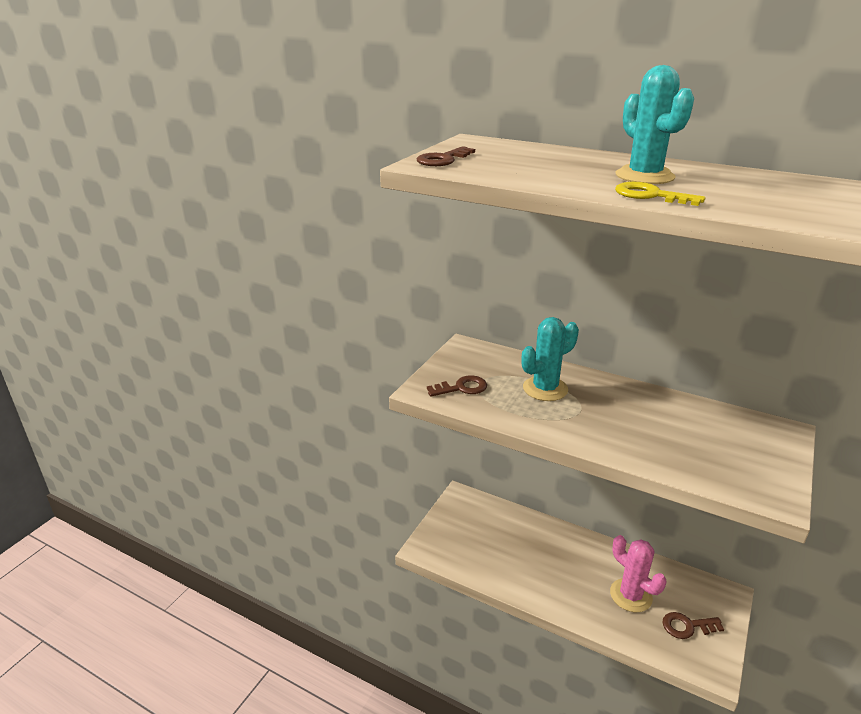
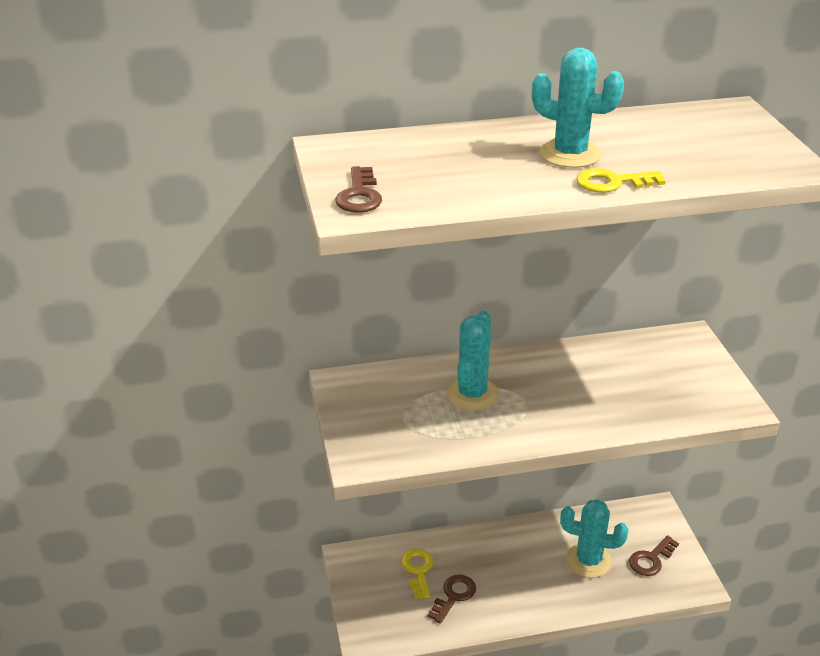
camera: 40 degrees left, 5 degrees up
(462, 388) = (395, 435): brown key -> brown key (454, 596)
(497, 528) = (418, 570): none -> yellow key
(630, 595) = (588, 560): pink cactus -> turquoise cactus

